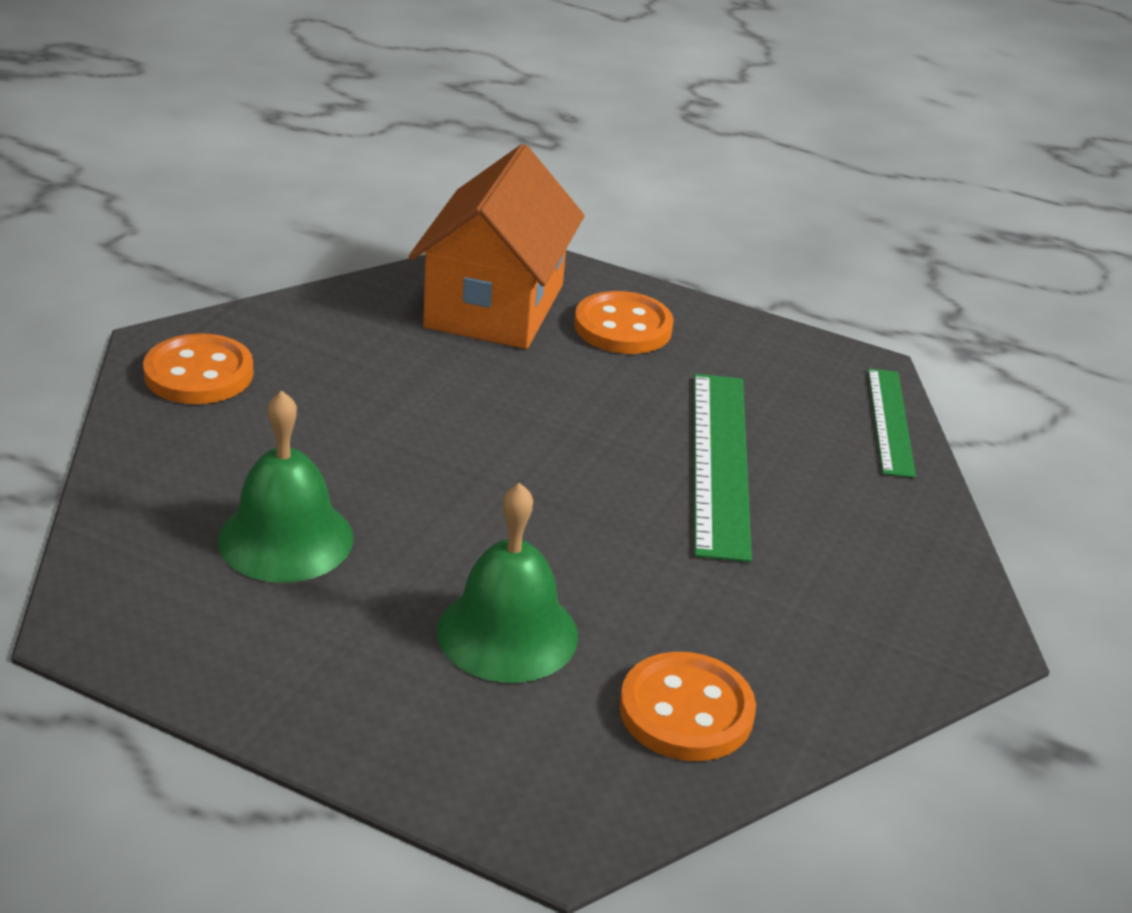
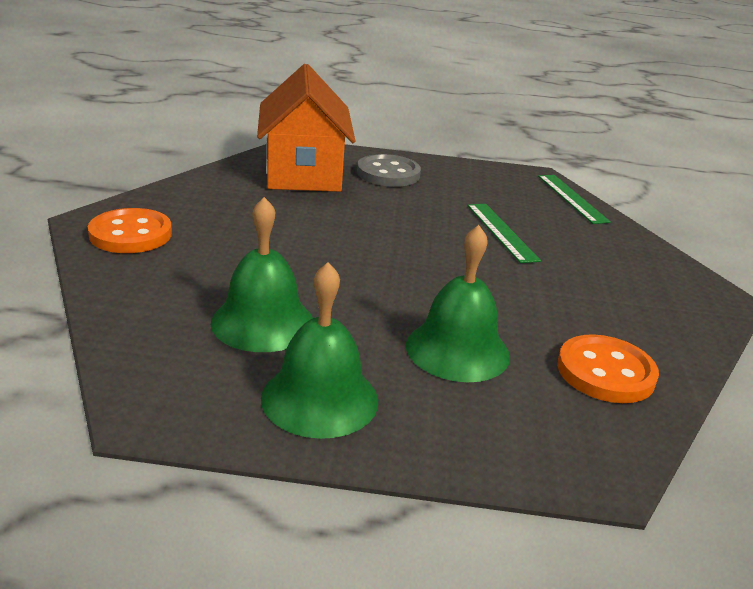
camera: 20 degrees left, 5 degrees down
(288, 657) = (320, 398): none -> green bell
(623, 327) = (388, 173): orange button -> grey button
(720, 462) = (501, 232): green ruler -> green ruler, size x0.63

